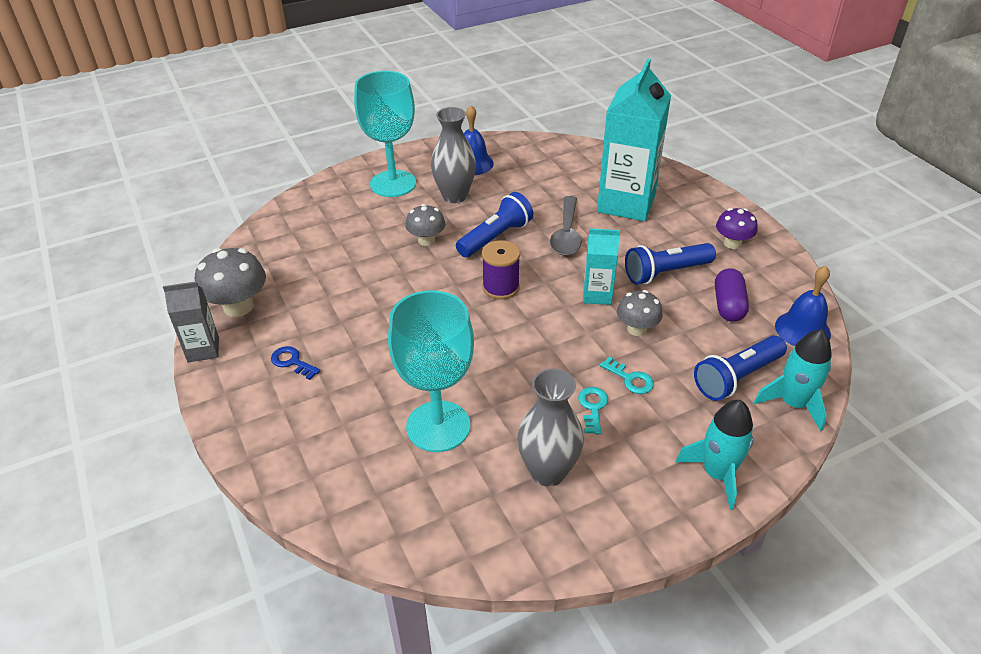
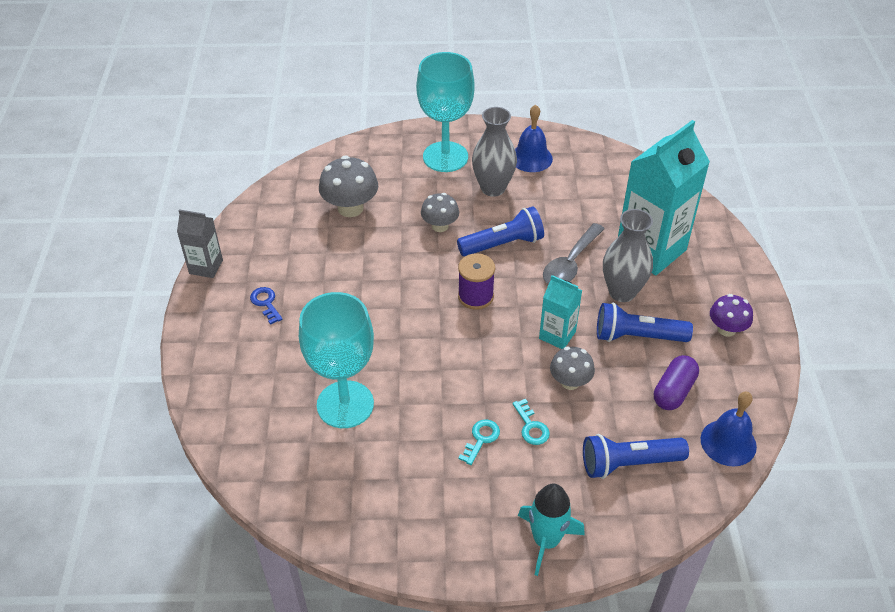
camera: 25 degrees right, 5 degrees up
(238, 306) = (252, 237): grey mushroom -> grey mushroom (350, 208)
(548, 472) = (407, 479): grey vase -> grey vase (622, 292)
(793, 404) = (662, 508): turquoise rocket -> none

